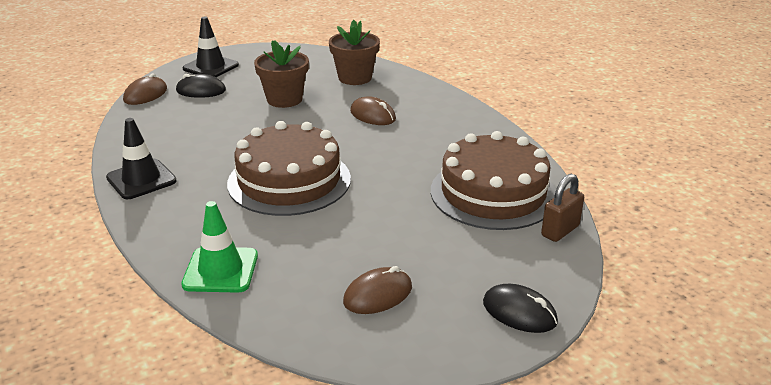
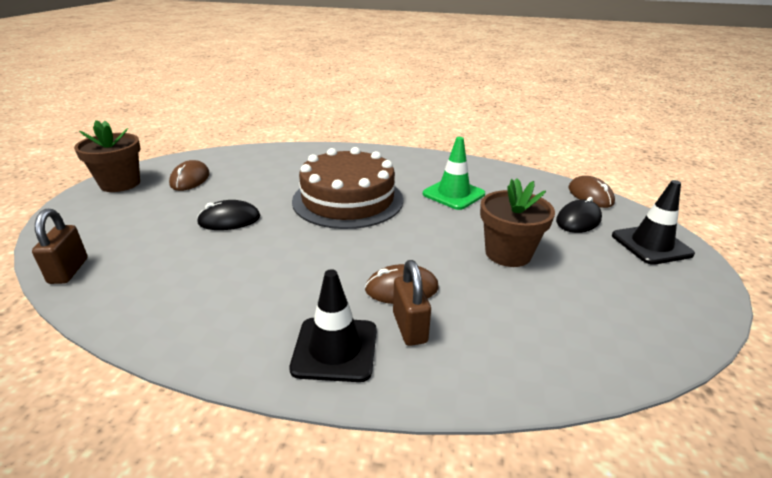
camera: 130 degrees right, 0 degrees up
(141, 179) = (428, 161): black traffic cone -> black traffic cone (335, 349)
(220, 270) = (294, 154): green traffic cone -> green traffic cone (453, 194)
(355, 78) = (530, 332): brown flower pot -> brown flower pot (120, 183)
(400, 102) = (409, 327): none -> brown padlock
(493, 193) = (164, 273): brown cake -> none
(519, 312) = (83, 207): black mouse -> black mouse (229, 220)

